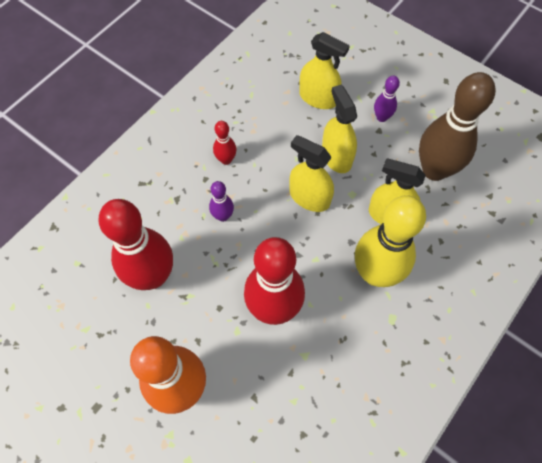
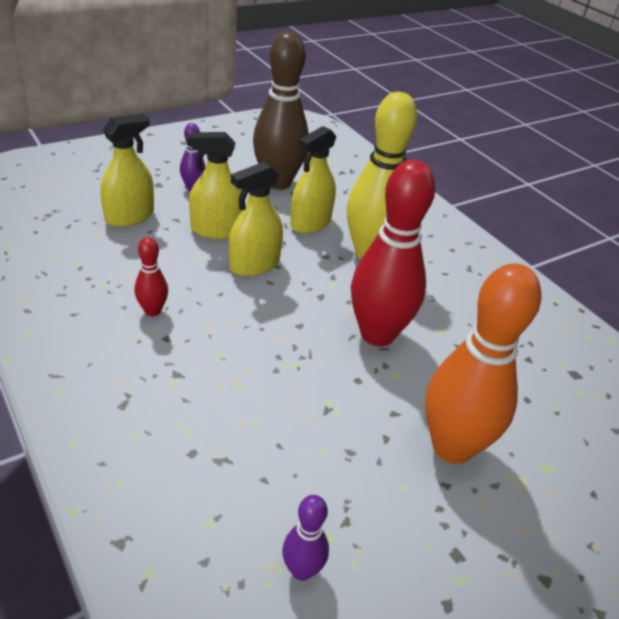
camera: 75 degrees left, 25 degrees down
(152, 276) = (282, 433): red bowling pin -> none
(223, 216) = (233, 338): purple bowling pin -> purple bowling pin (302, 570)

